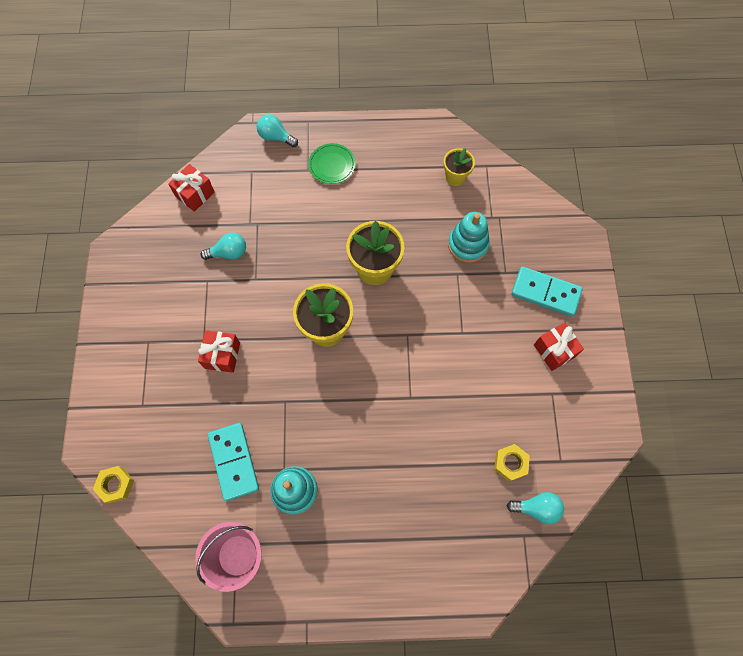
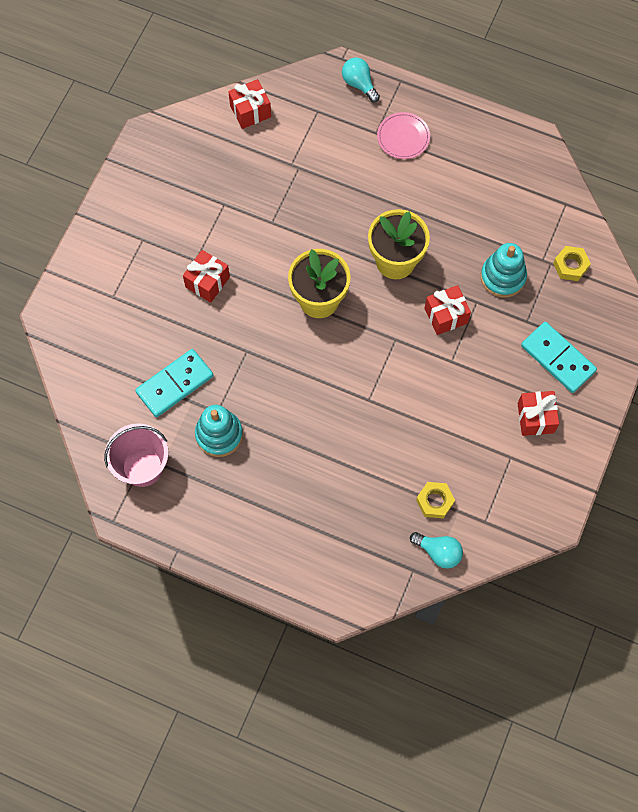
camera: 25 degrees right, 0 degrees up
(115, 485) = (60, 357): yellow nut -> yellow nut (570, 266)
(229, 253) = (258, 185): turquoise light bulb -> none
(233, 462) = (174, 384): turquoise domino -> turquoise domino turned 45 degrees clockwise
(332, 165) = (403, 137): green plate -> pink plate
(438, 296) = (446, 316): none -> red gift
(455, 177) = (526, 202): yellow flower pot -> none

